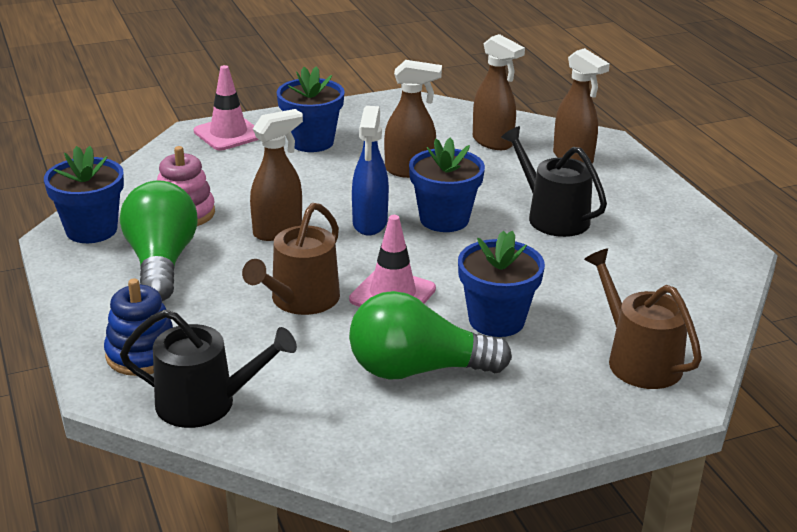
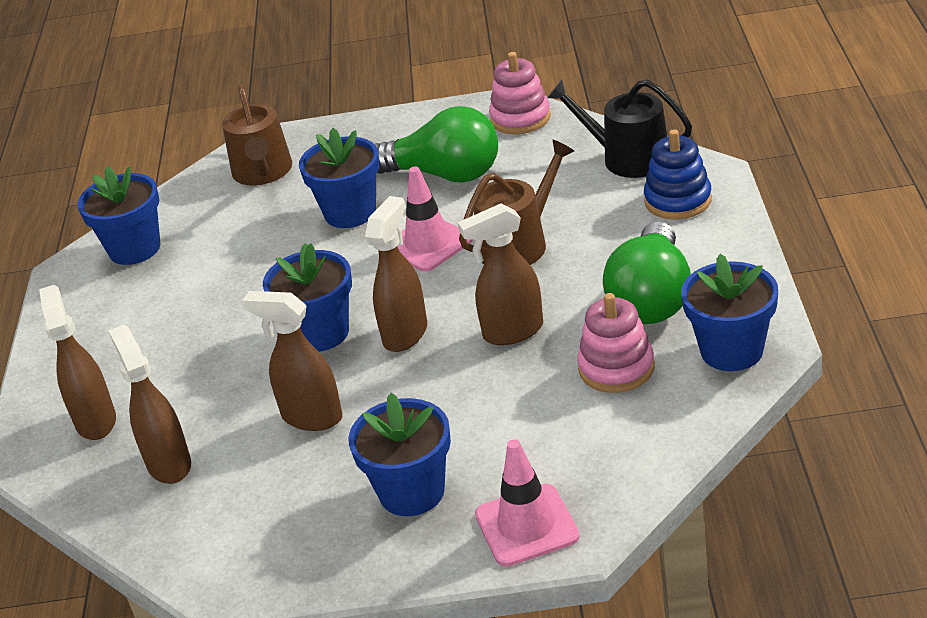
camera: 155 degrees left, 5 degrees up
(359, 455) = (520, 118): none -> pink stacking toy
(370, 223) = (405, 334): blue spray bottle -> brown spray bottle
(552, 216) = (202, 327): black watering can -> none
(691, 272) = (134, 249): none -> blue flower pot

